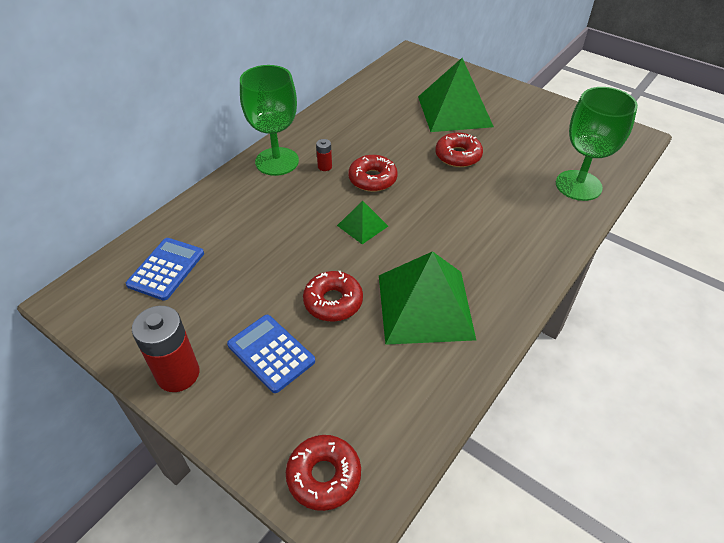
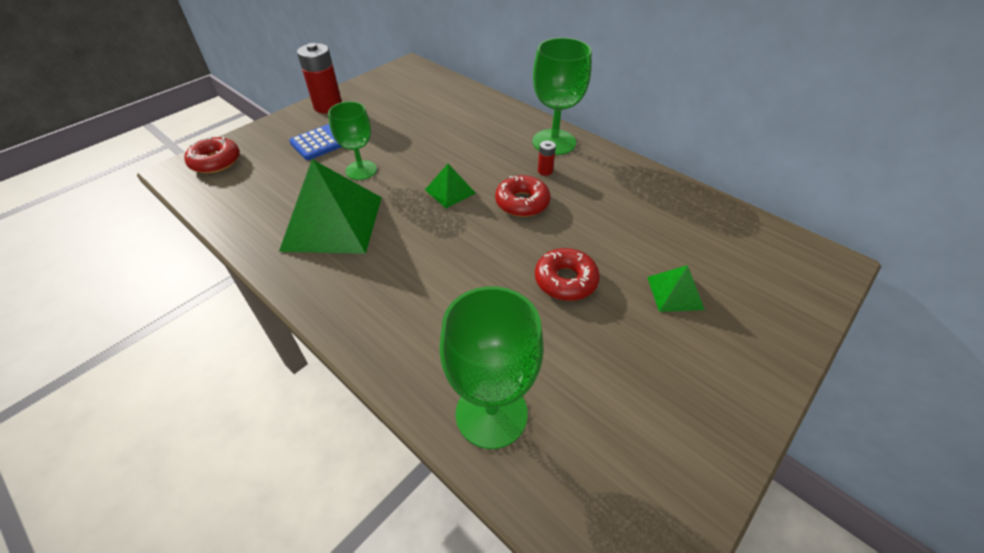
camera: 95 degrees right, 0 degrees up
(166, 269) = (425, 96): blue calculator -> none
(333, 302) = (361, 170): red donut -> green goblet
(454, 111) = (675, 293): green pyramid -> green pyramid, size x0.48

